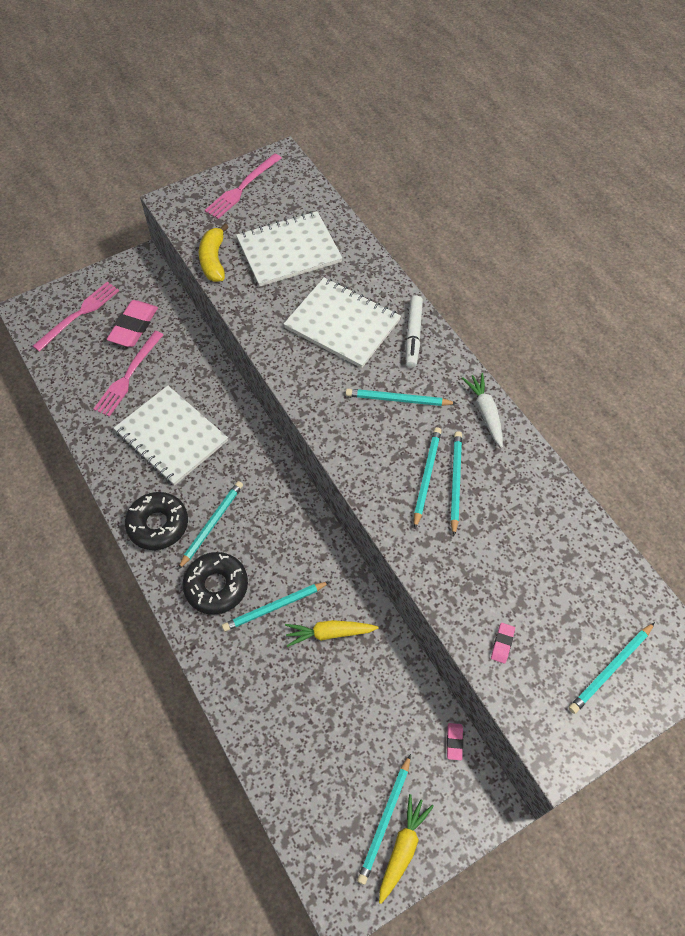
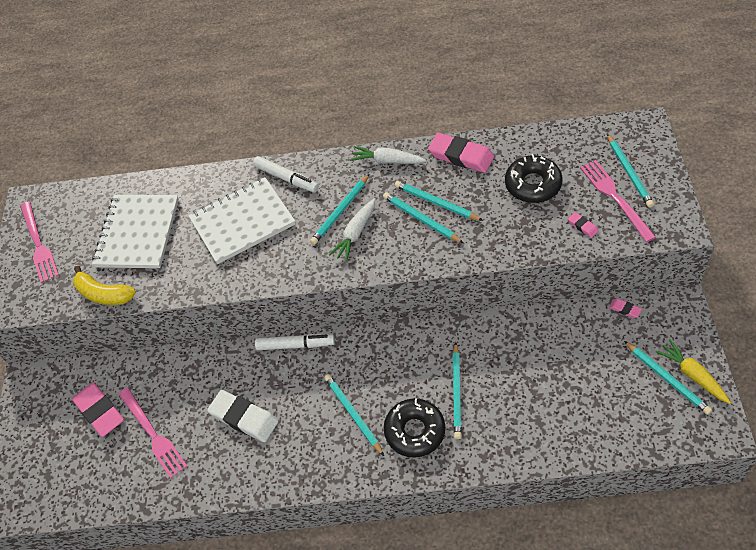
camera: 55 degrees left, 5 degrees down
(79, 314) = (49, 457): pink fork -> pink fork (615, 197)
(158, 524) = (329, 459): black donut -> black donut (533, 184)
(171, 436) = (244, 418): white notebook -> white eraser
(263, 442) = (295, 345): none -> white marker
(329, 633) = (499, 360): yellow carrot -> none
(377, 425) = (355, 234): none -> white carrot
(532, 480) = (461, 156): none -> pink eraser

